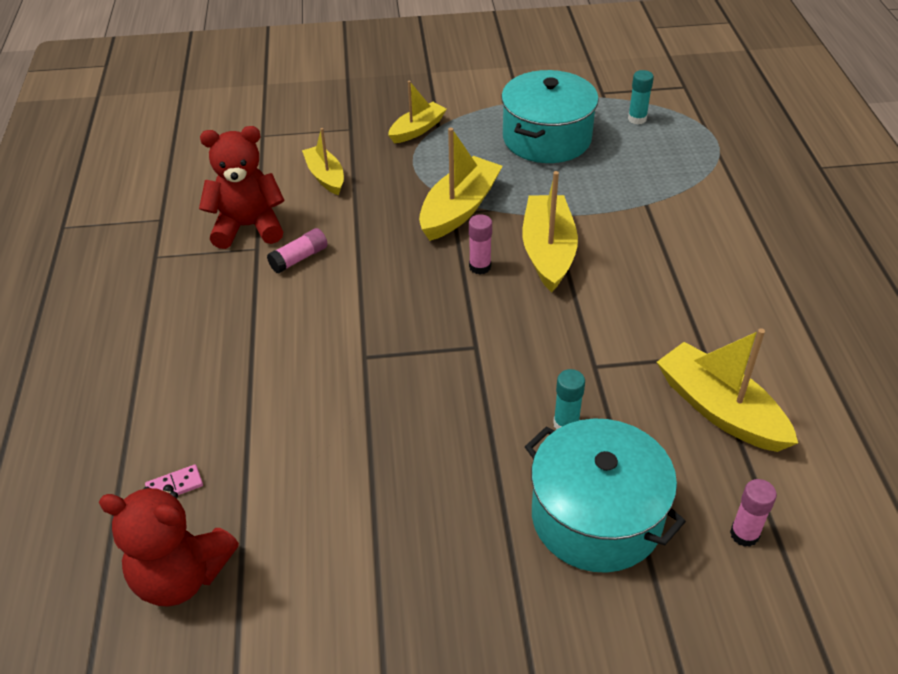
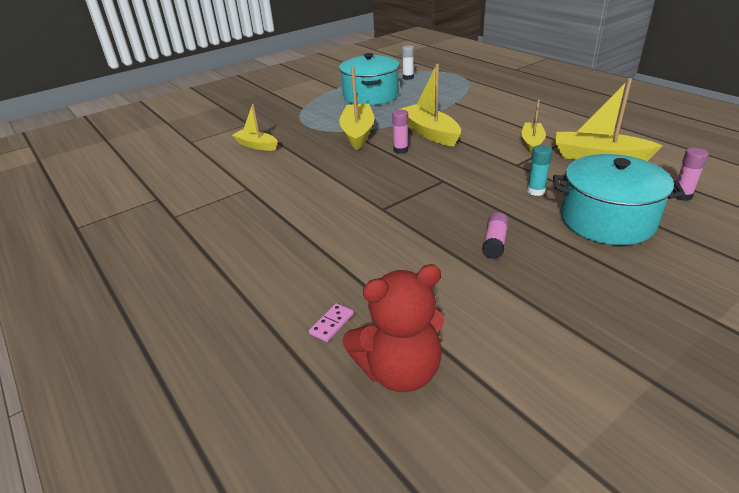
camera: 30 degrees left, 10 degrees down
(248, 227) = (229, 181): red teddy bear -> none
(299, 258) = (283, 183): pink glue stick -> pink glue stick (495, 243)
(417, 129) = (291, 112): yellow boat -> yellow boat (532, 143)
(637, 119) = (408, 77): turquoise glue stick -> white glue stick

